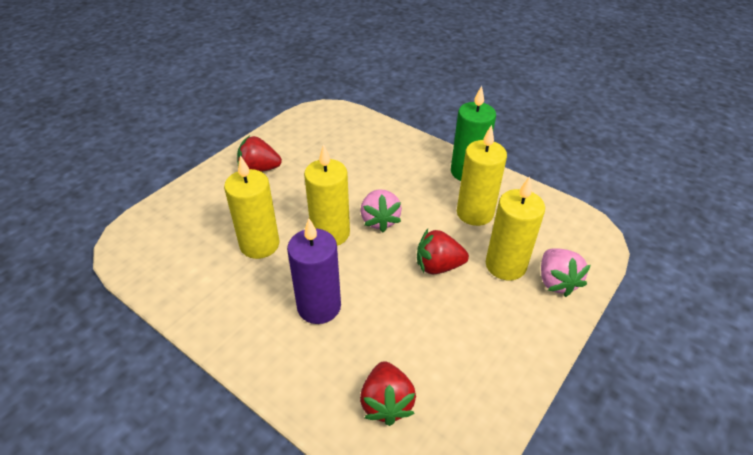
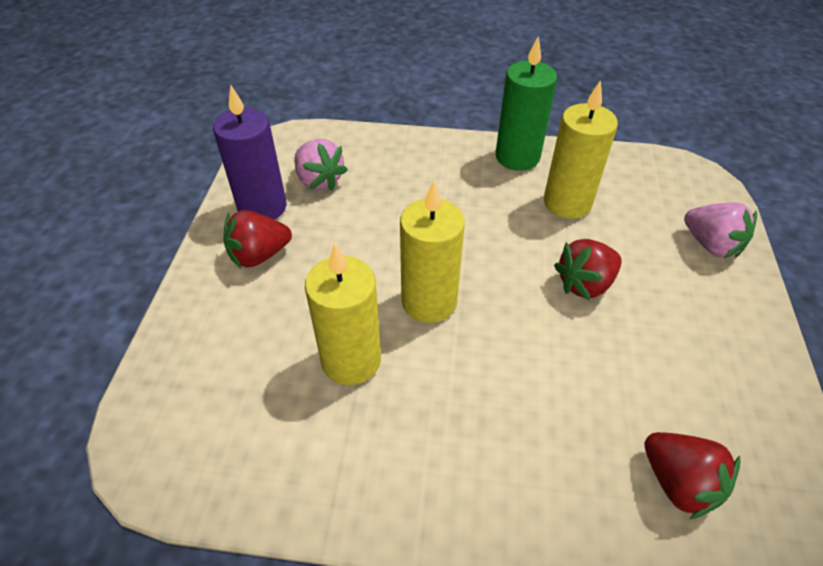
camera: 30 degrees left, 5 degrees up
(319, 306) = (499, 405): purple candle -> purple candle (262, 207)
(380, 220) = (472, 257): pink strawberry -> pink strawberry (319, 180)
(505, 265) = (649, 250): yellow candle -> none

